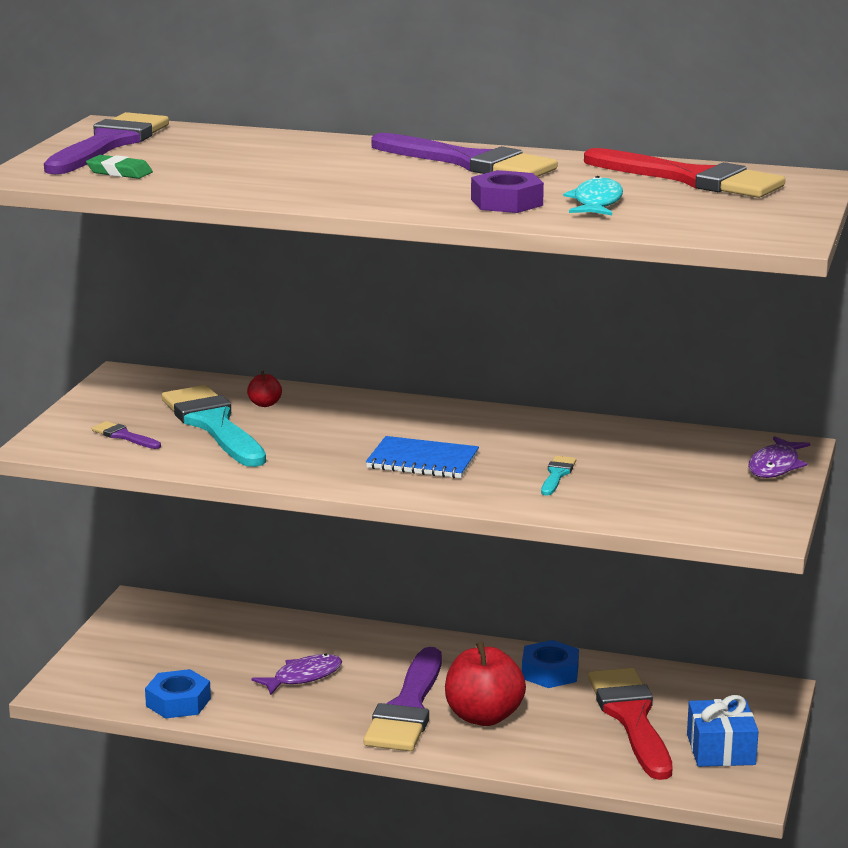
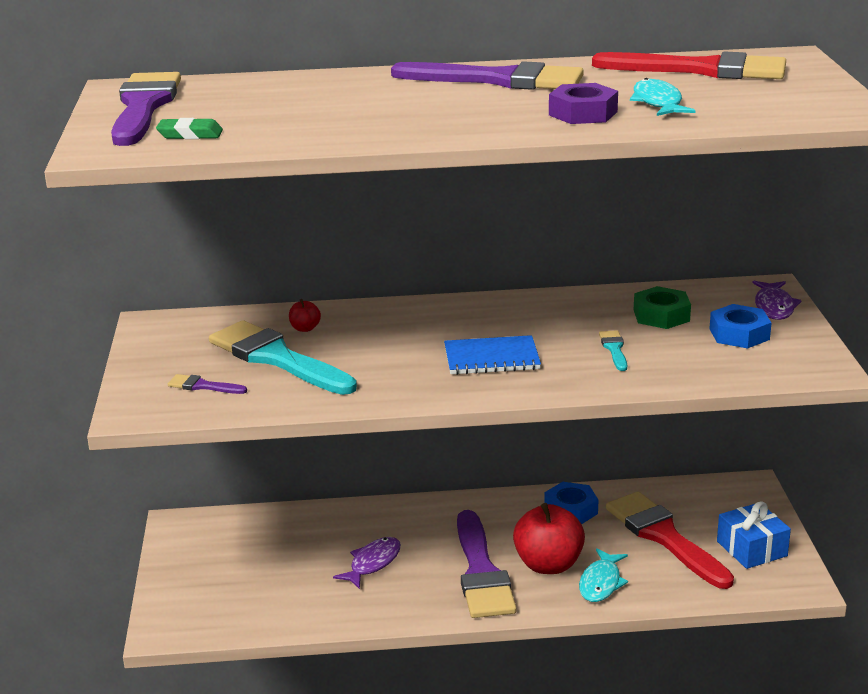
camera: 20 degrees left, 5 degrees up
(178, 702) = (280, 615): blue nut -> blue nut (739, 334)
(526, 745) = (601, 583): none -> turquoise fish
(641, 453) = (661, 315): none -> green nut

